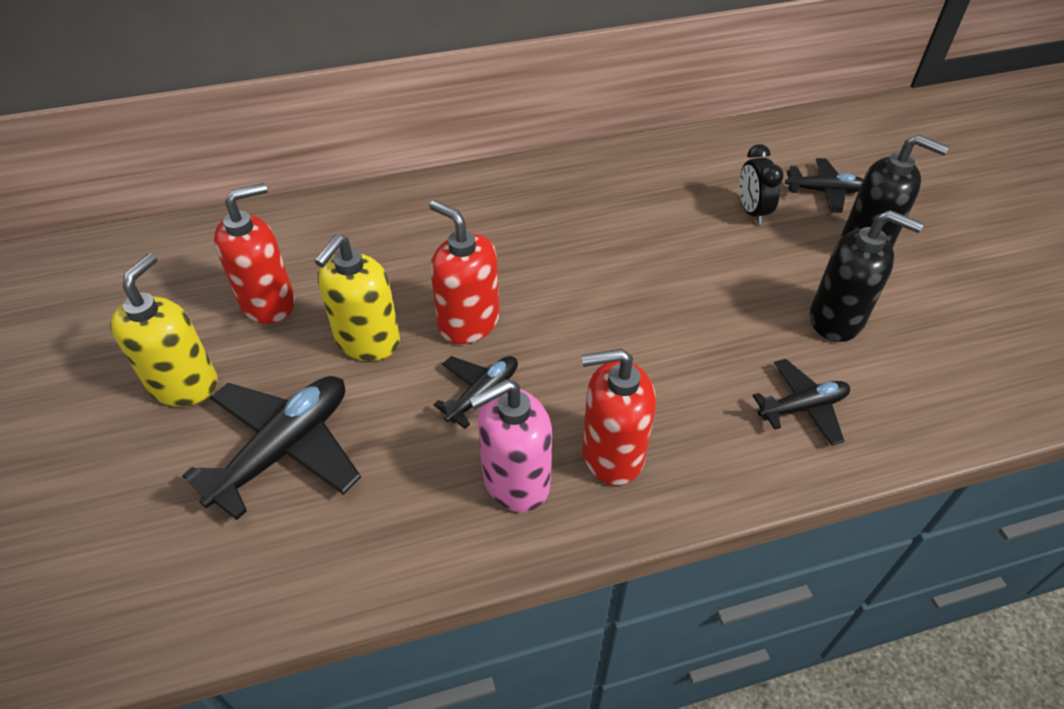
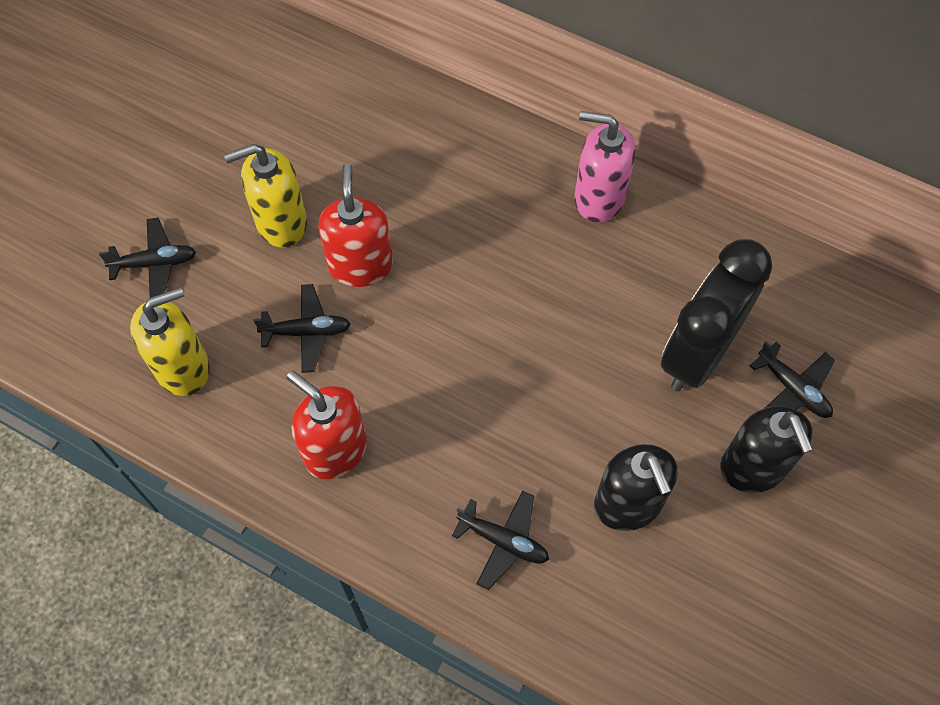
camera: 45 degrees right, 15 degrees up
(184, 384) = (146, 162): yellow soap dispenser -> yellow soap dispenser (183, 368)
(268, 303) = (252, 135): red soap dispenser -> none
(284, 449) = (155, 263): black plane -> black plane, size x0.59
(515, 481) = (257, 411): pink soap dispenser -> pink soap dispenser (598, 198)
(752, 212) = (697, 353): black clock -> black clock, size x1.98

